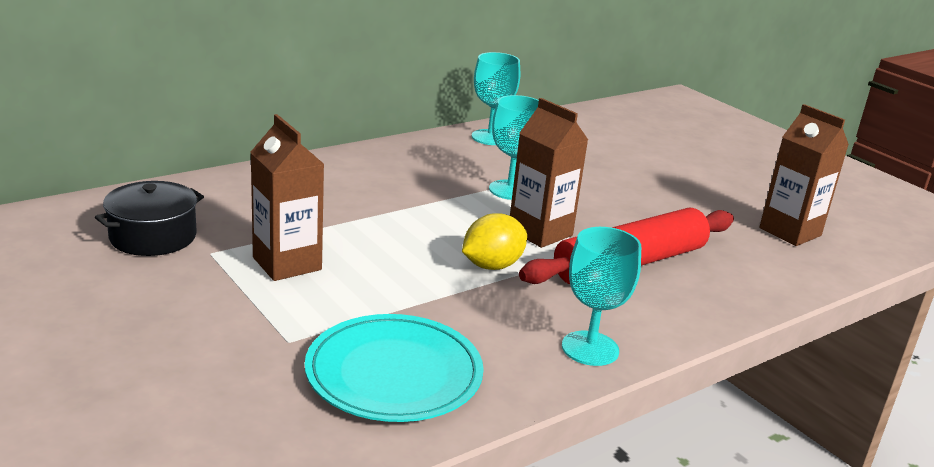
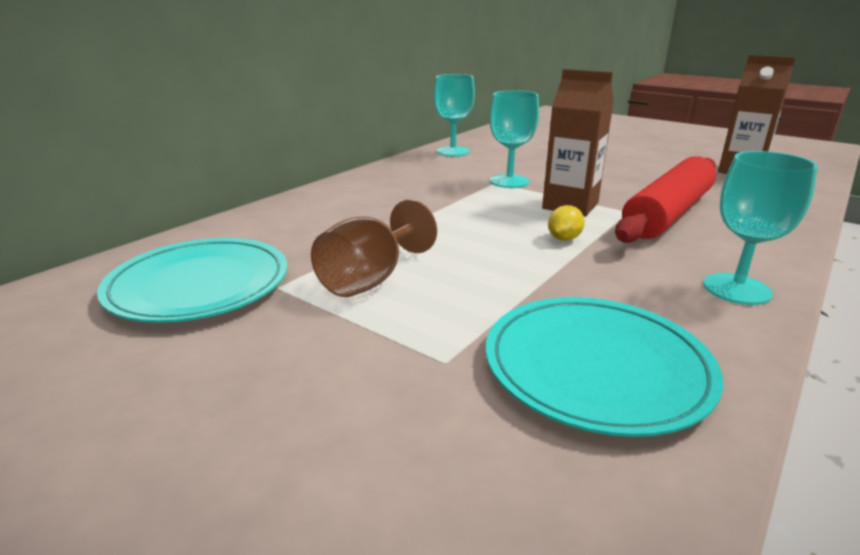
camera: 15 degrees left, 0 degrees up
(153, 237) = (199, 285): black pot -> turquoise plate
(287, 264) = (370, 279): brown carton -> brown goblet
(492, 266) = (564, 239): yellow lemon -> yellow lemon, size x0.61

